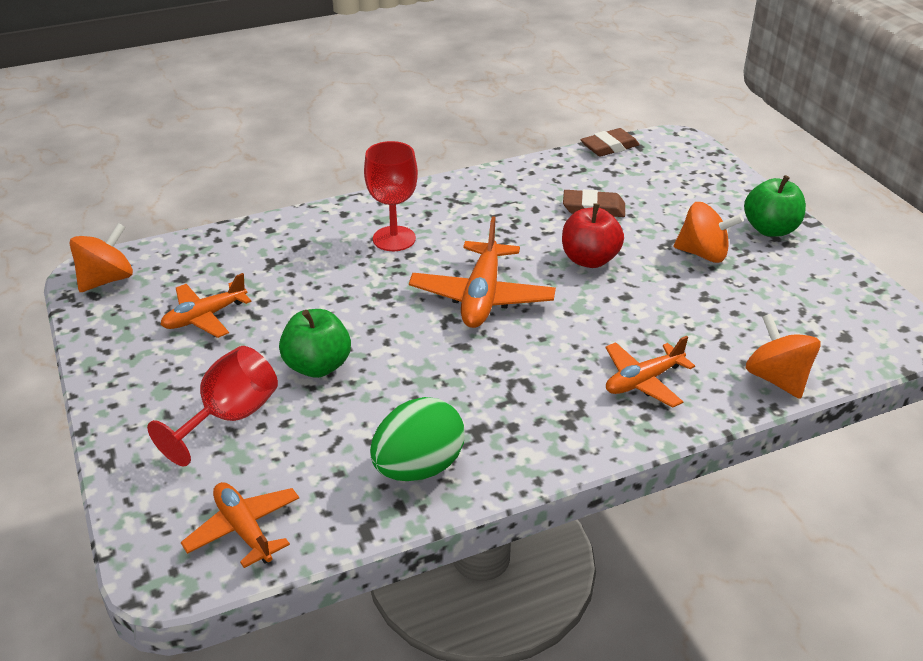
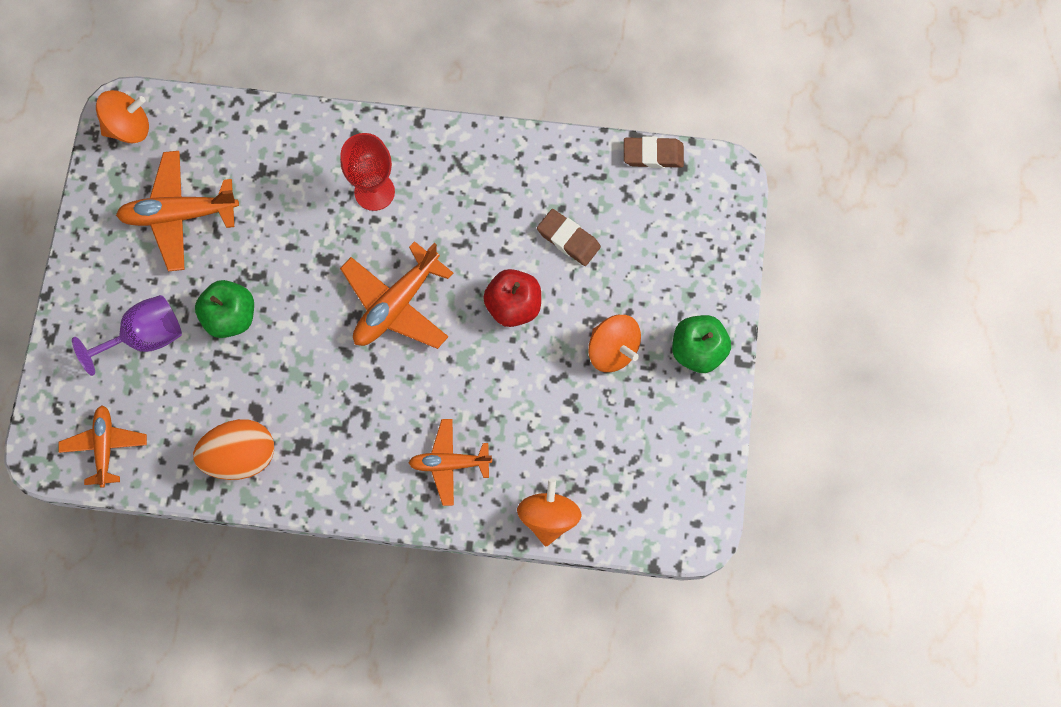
camera: 30 degrees right, 35 degrees up
(205, 317) = (179, 215): orange plane -> orange plane, size x1.53
(230, 417) = (146, 337): red goblet -> purple goblet
(418, 467) = (241, 456): green egg -> orange egg

